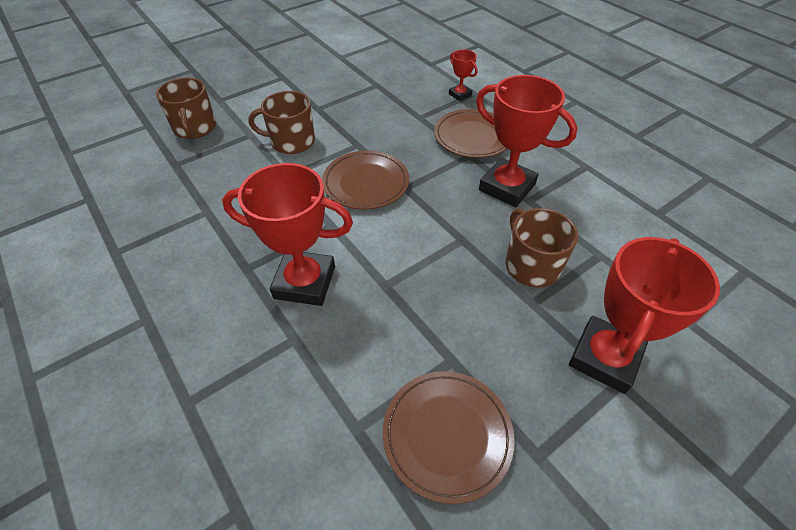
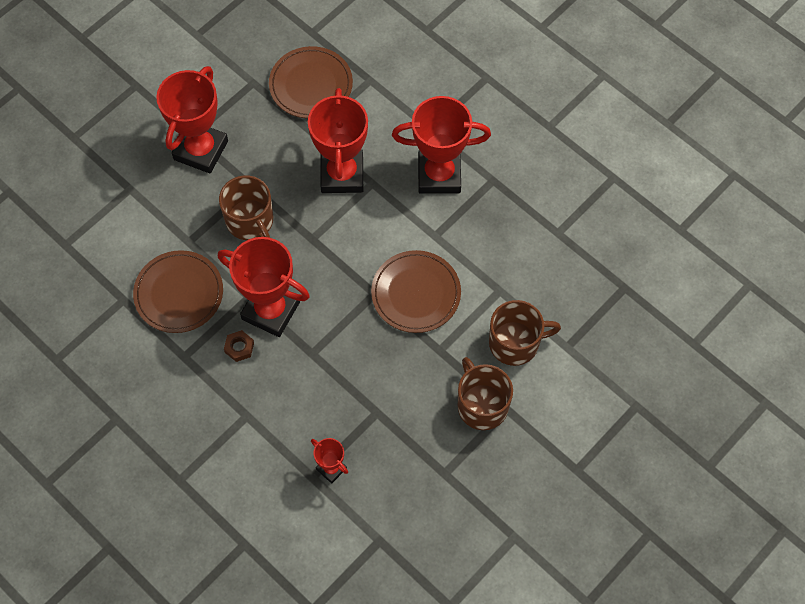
camera: 170 degrees right, 15 degrees up
(195, 128) = (636, 347): brown mug -> brown mug (482, 405)
(419, 299) = (342, 174): none -> red trophy
(473, 137) = (310, 385): brown plate -> brown plate (179, 293)
(535, 166) = (239, 347): none -> brown nut

